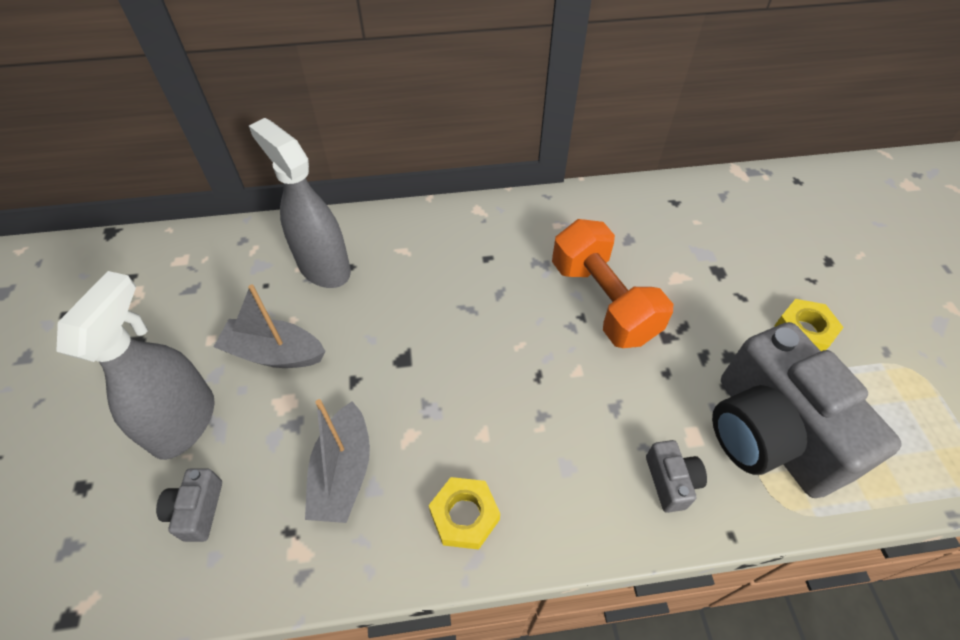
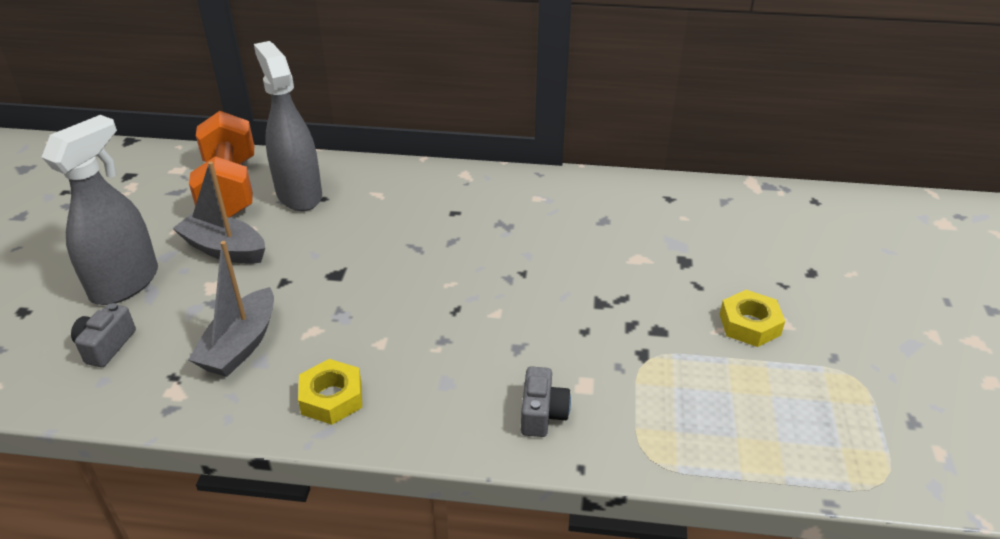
camera: 15 degrees right, 15 degrees down
(603, 301) = (550, 264): orange dumbbell -> orange dumbbell (229, 188)
(770, 433) = (666, 397): grey camera -> none

